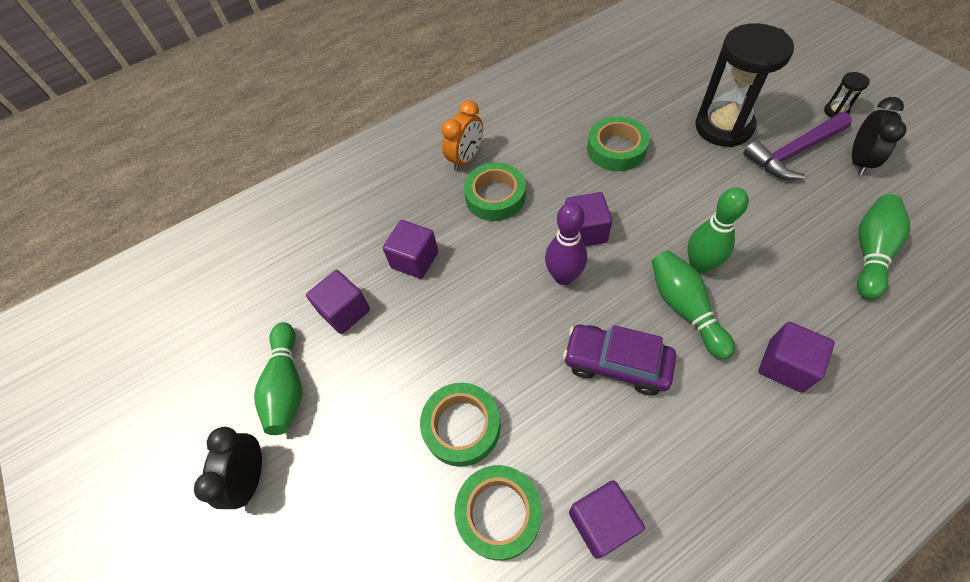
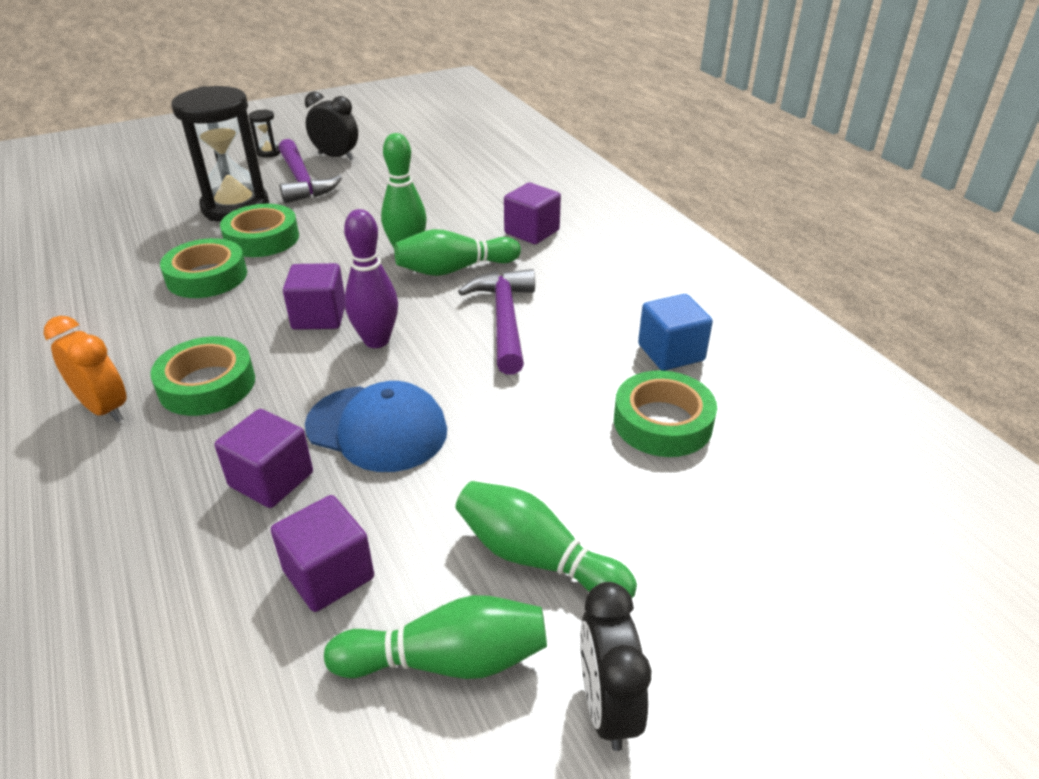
camera: 90 degrees left, 20 degrees down
(252, 477) = (607, 706): black clock -> black clock turned 75 degrees clockwise
(462, 426) = (556, 445): green tape -> green tape (262, 238)
(466, 303) = (377, 428): none -> blue cap
(601, 522) = (671, 352): purple cube -> blue cube
(616, 364) = (504, 319): purple car -> purple hammer
(870, 252) = (436, 174): green bowling pin -> green bowling pin (537, 558)

